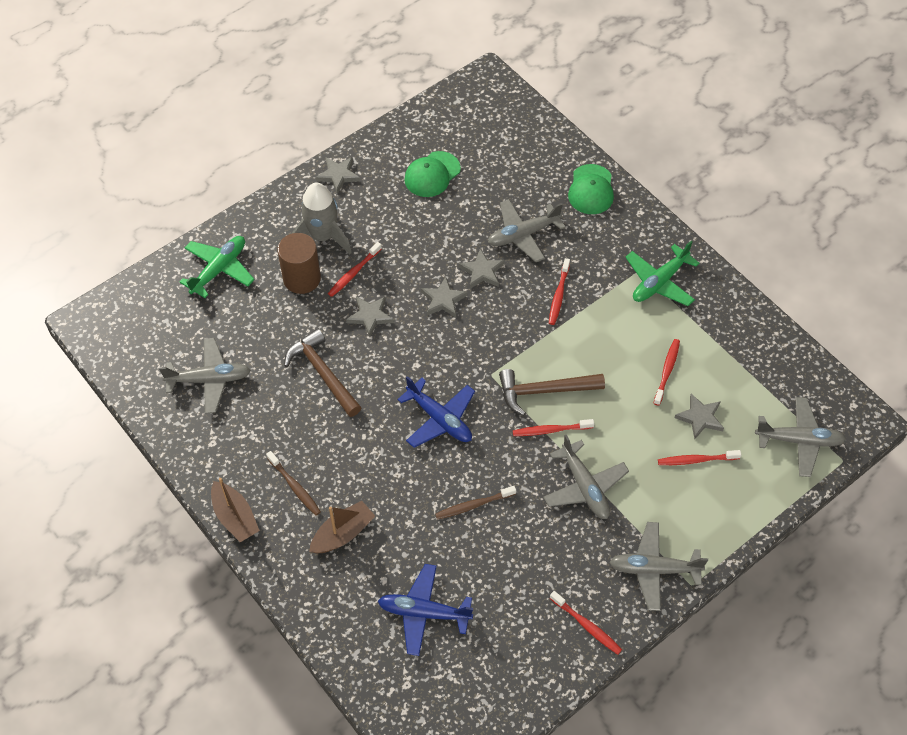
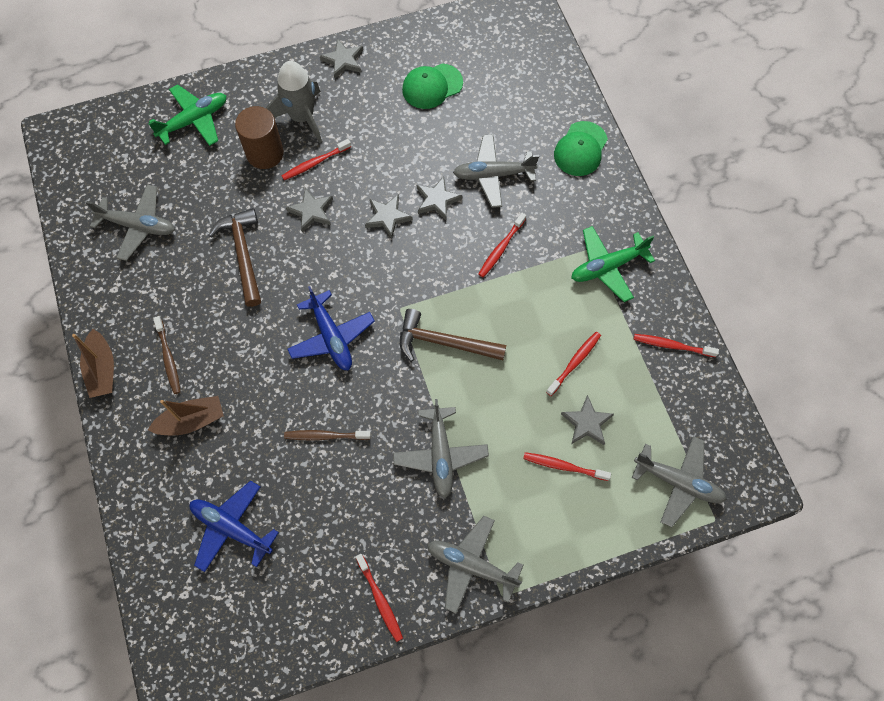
camera: 20 degrees right, 10 degrees up
(550, 430) = (433, 385): red toothbrush -> red toothbrush (672, 345)

